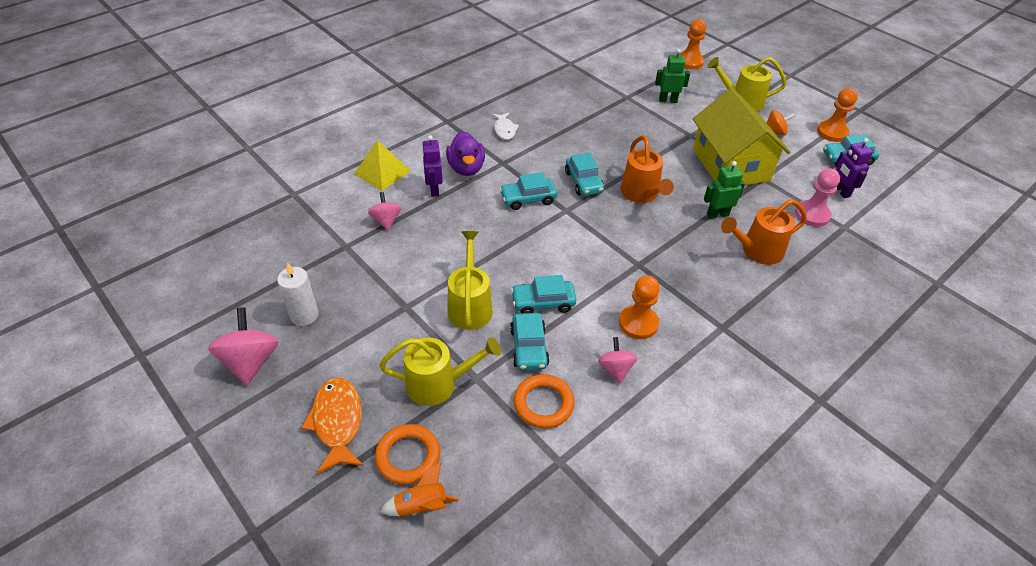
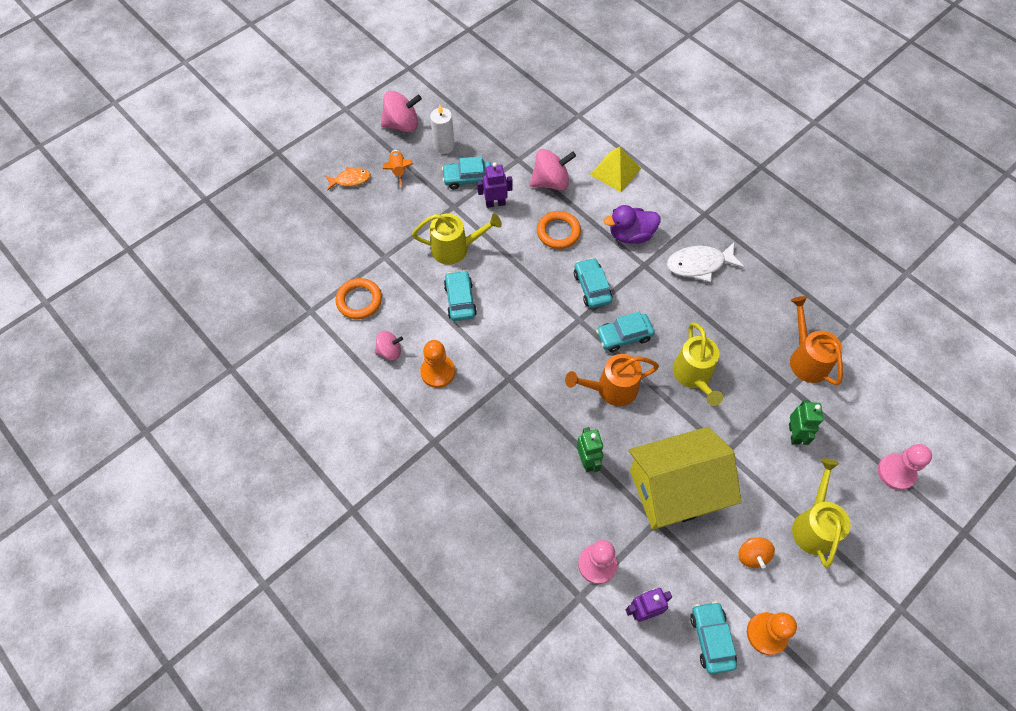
camera: 90 degrees right, 15 degrees up
(337, 422) = (350, 180): orange fish -> orange fish, size x0.63
(386, 221) = (551, 182): pink spinning top -> pink spinning top, size x1.64
(408, 456) = (321, 221): orange ring -> orange ring (558, 232)
(421, 506) = (285, 232): orange rocket -> orange rocket (398, 171)
(434, 189) = (596, 212): purple robot -> purple robot (495, 203)
(439, 384) = (379, 234): yellow watering can -> yellow watering can (694, 376)
(504, 130) = (699, 264): white fish -> white fish, size x1.58
(529, 347) = (412, 290): turquoise car -> turquoise car (468, 178)
(689, 62) = (896, 472): orange pawn -> pink pawn
(757, 251) = (534, 491): orange watering can -> orange watering can (806, 358)

